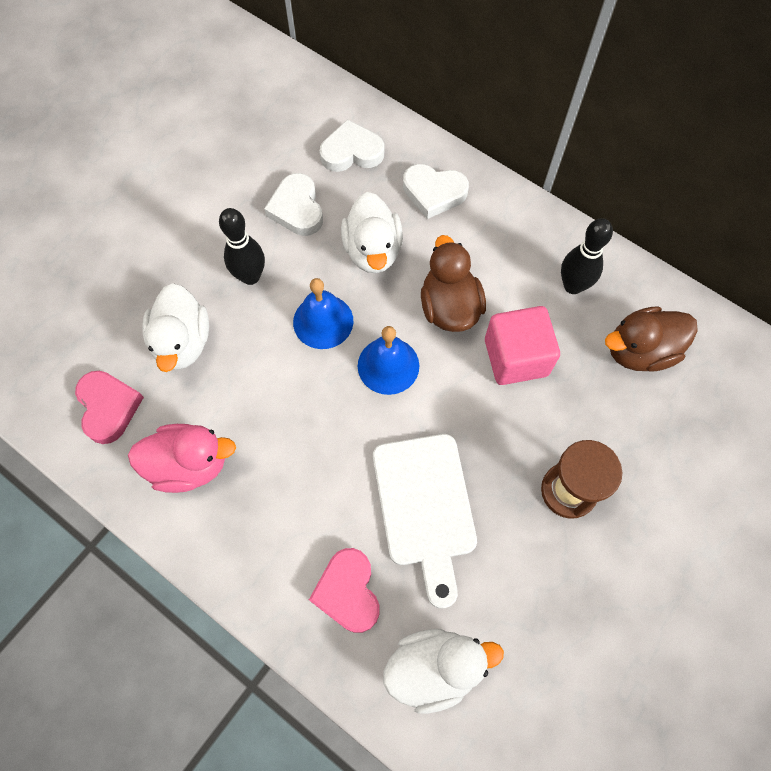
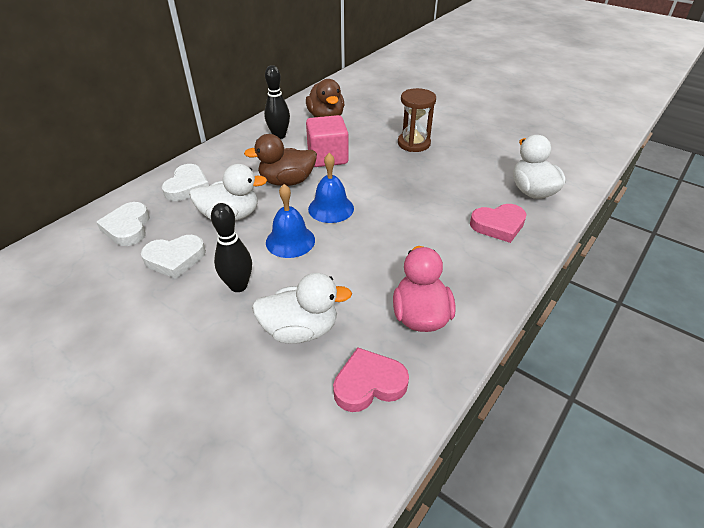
camera: 90 degrees left, 25 degrees down
(425, 507) = (433, 193): white cutting board -> none

